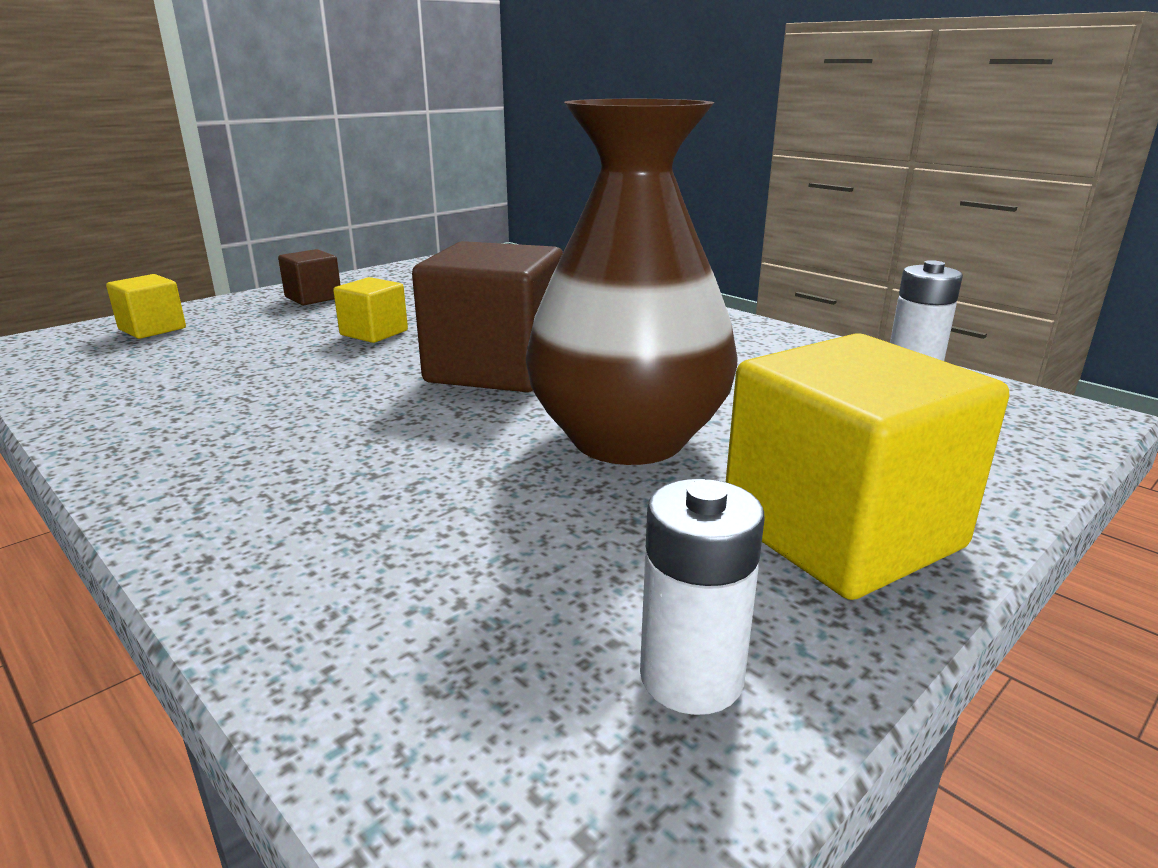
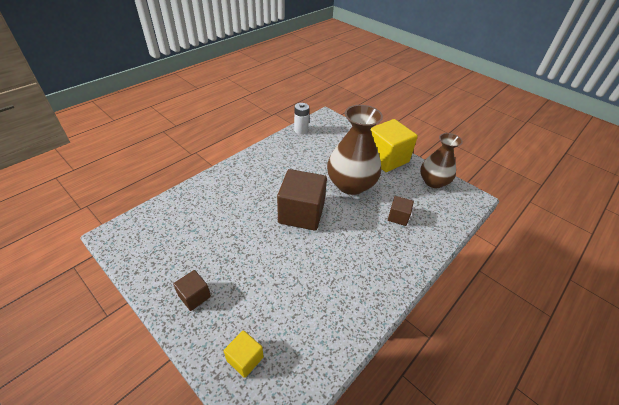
camera: 95 degrees left, 20 degrees up
(374, 333) = (259, 256): yellow cube -> none
(436, 519) = (398, 217): none -> brown cube
(691, 677) = (433, 182): white battery -> brown vase

